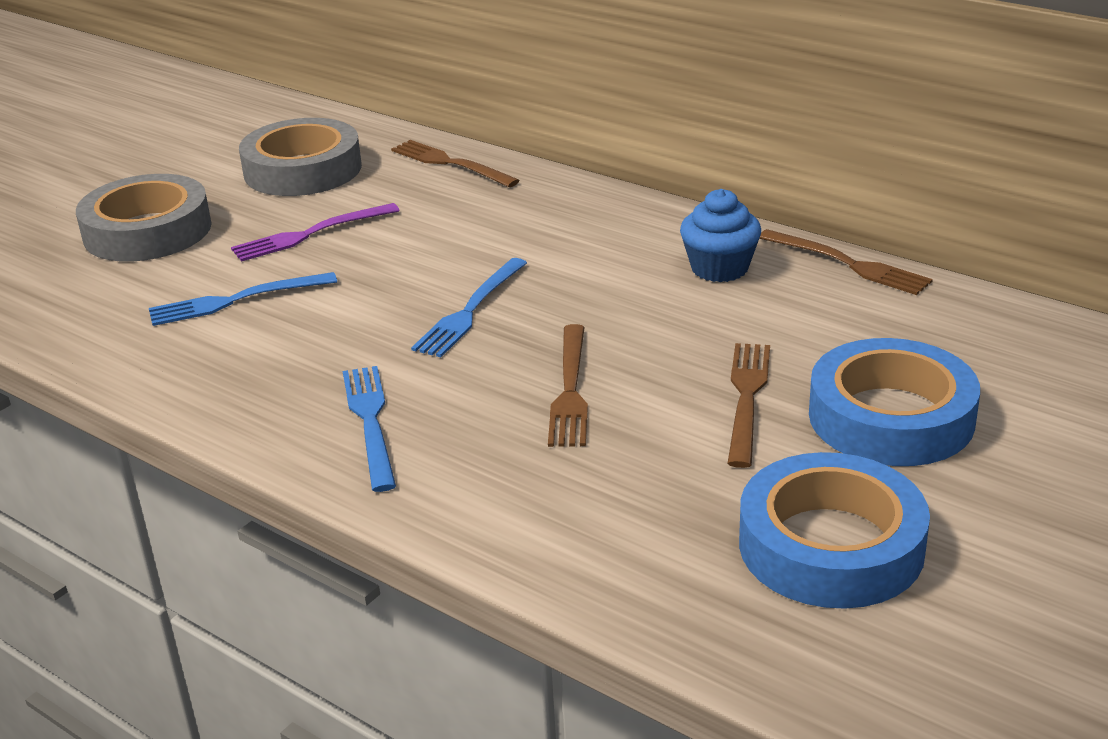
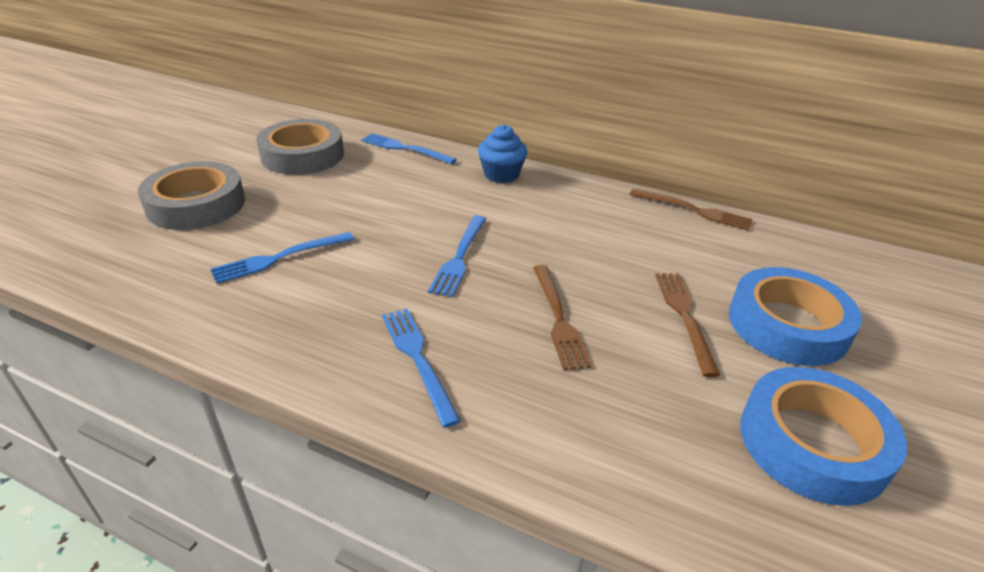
camera: 15 degrees left, 5 degrees up
(310, 234) = (322, 202): purple fork -> none
(450, 163) = (404, 148): brown fork -> blue fork
(719, 268) = (615, 217): blue cupcake -> blue cupcake (501, 175)

